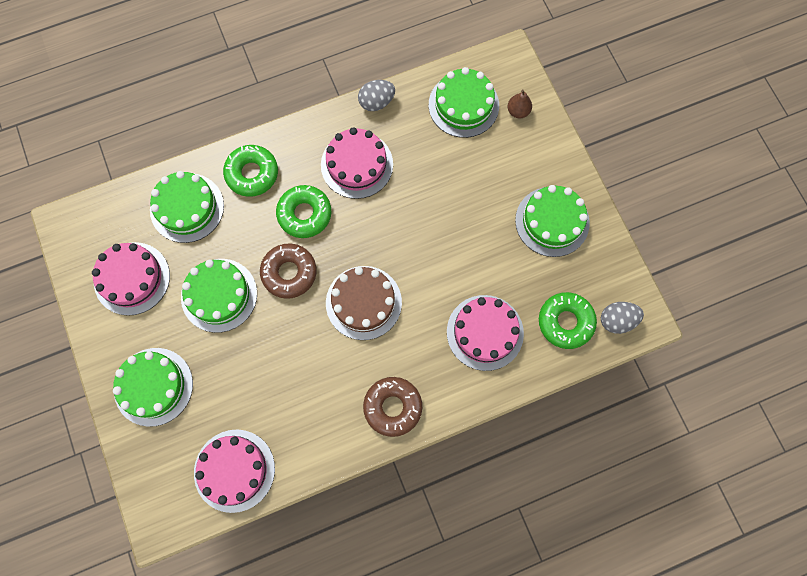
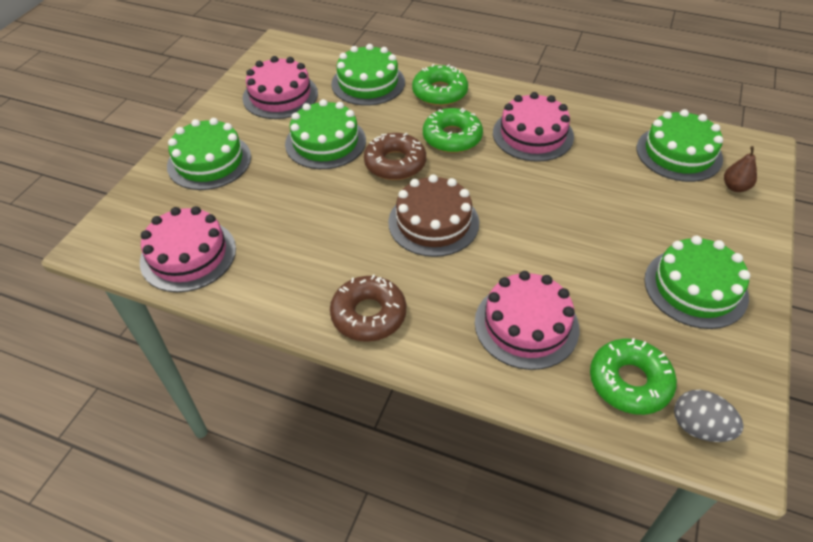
camera: 45 degrees right, 25 degrees down
(376, 102) = (594, 109): grey egg -> none

